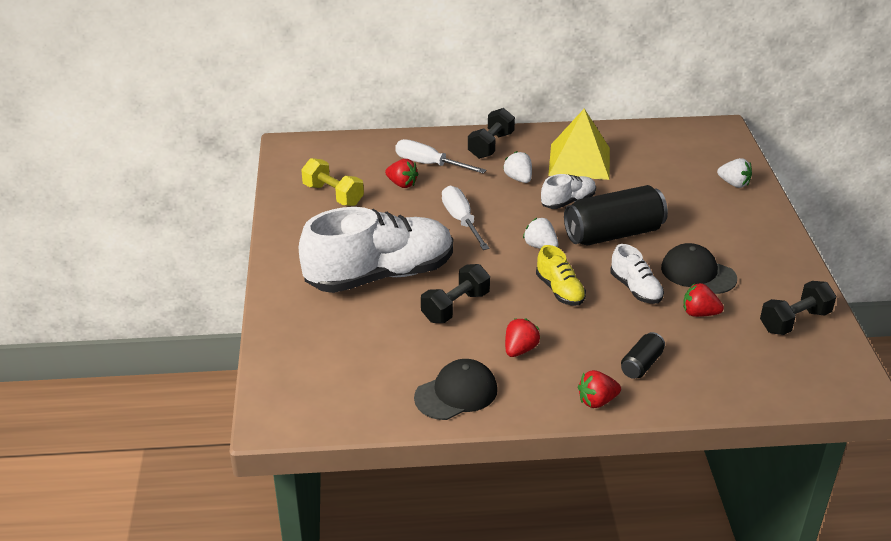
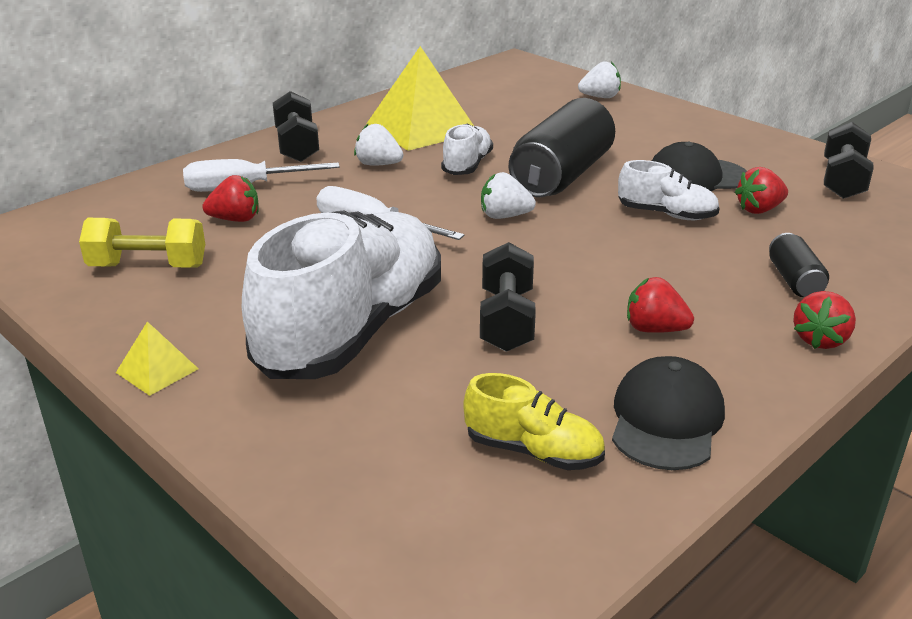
camera: 40 degrees left, 5 degrees down
(280, 254) = (157, 370): none -> yellow pyramid
(520, 349) = (654, 329): red strawberry -> red strawberry turned 60 degrees counterclockwise
(560, 290) = (595, 249): yellow shoe -> yellow shoe (533, 451)

